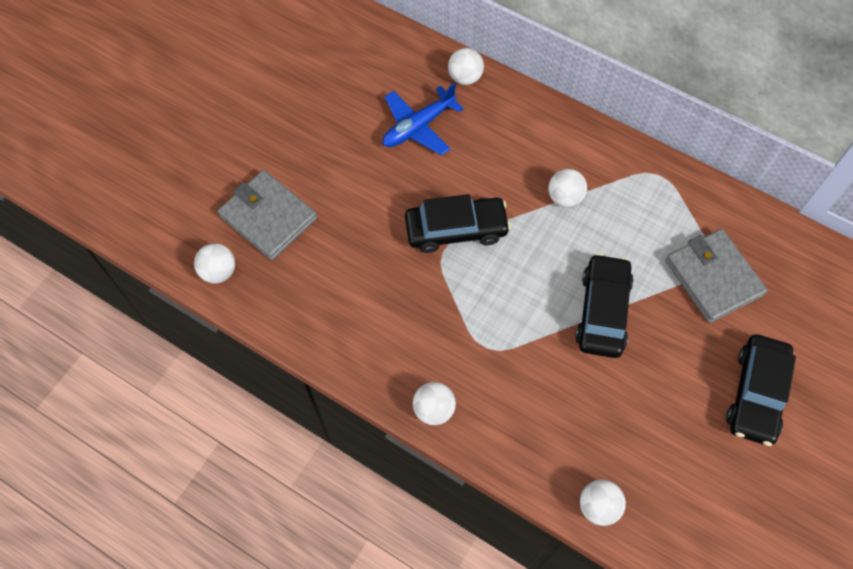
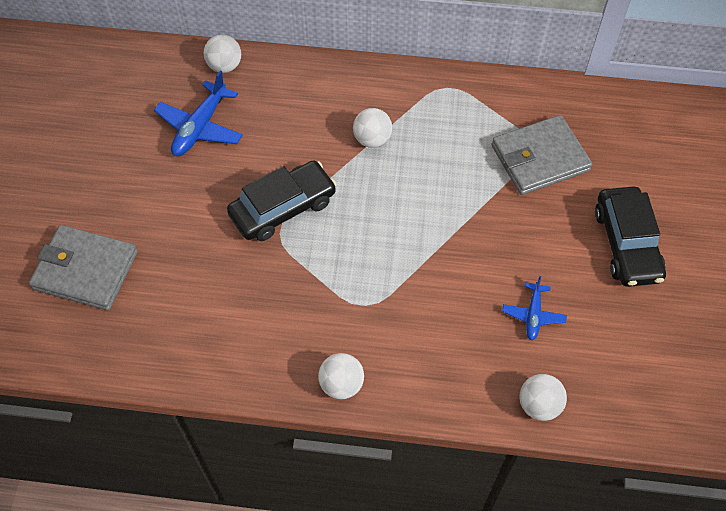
camera: 25 degrees left, 5 degrees down
(219, 272) = (57, 344): white ball -> none
(602, 311) = (456, 227): black car -> none
(633, 422) = (533, 315): none -> blue plane
(713, 278) = (539, 158): grey wallet -> grey wallet turned 60 degrees counterclockwise

